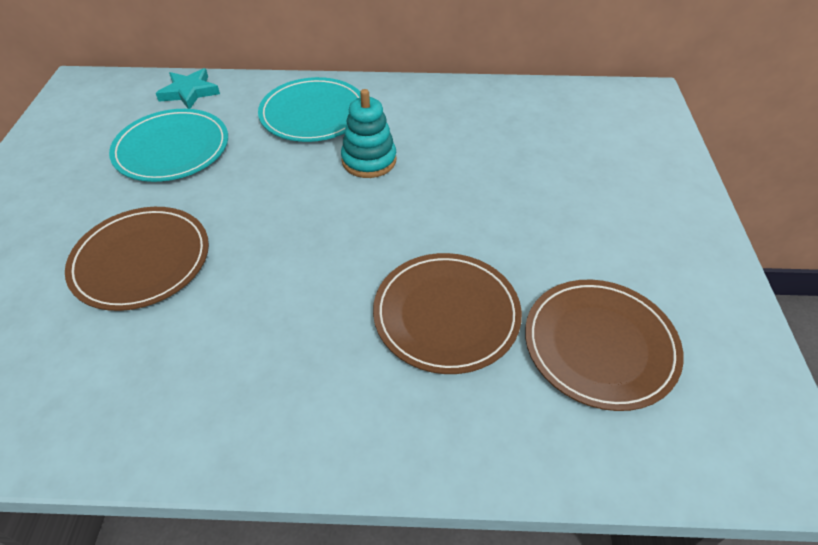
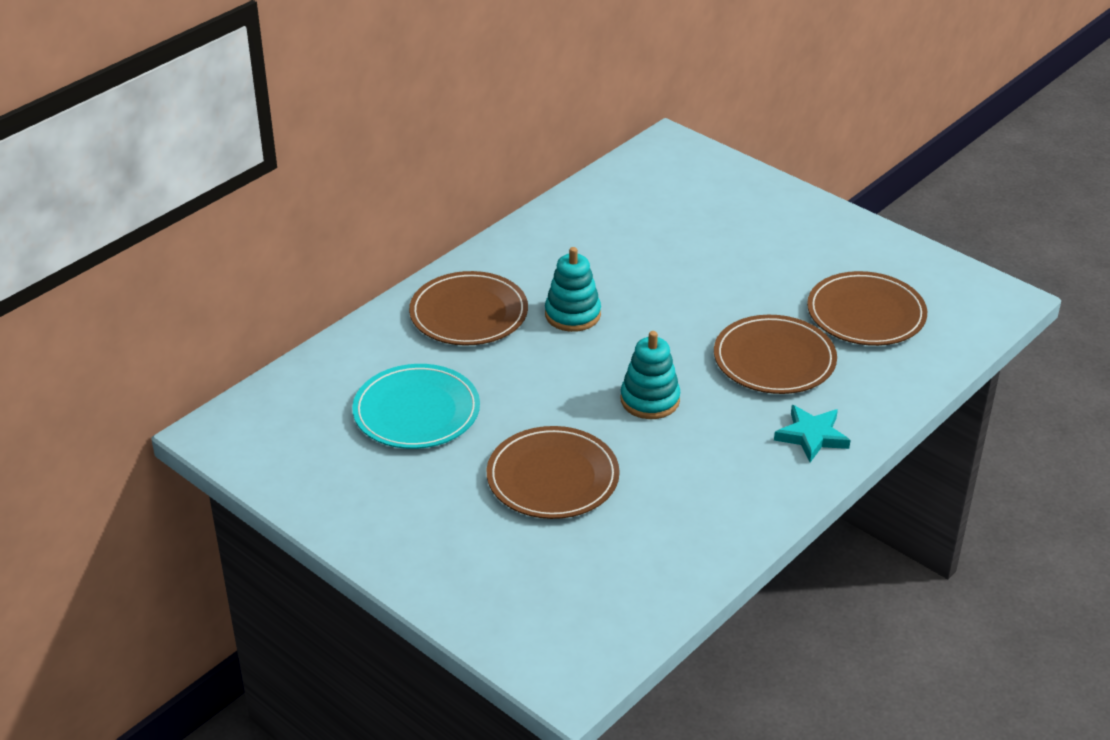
camera: 50 degrees left, 10 degrees down
(189, 92) = (332, 369): turquoise star -> turquoise star (811, 436)
(300, 262) = (650, 400): none -> turquoise stacking toy
(313, 114) = (469, 313): turquoise plate -> brown plate

